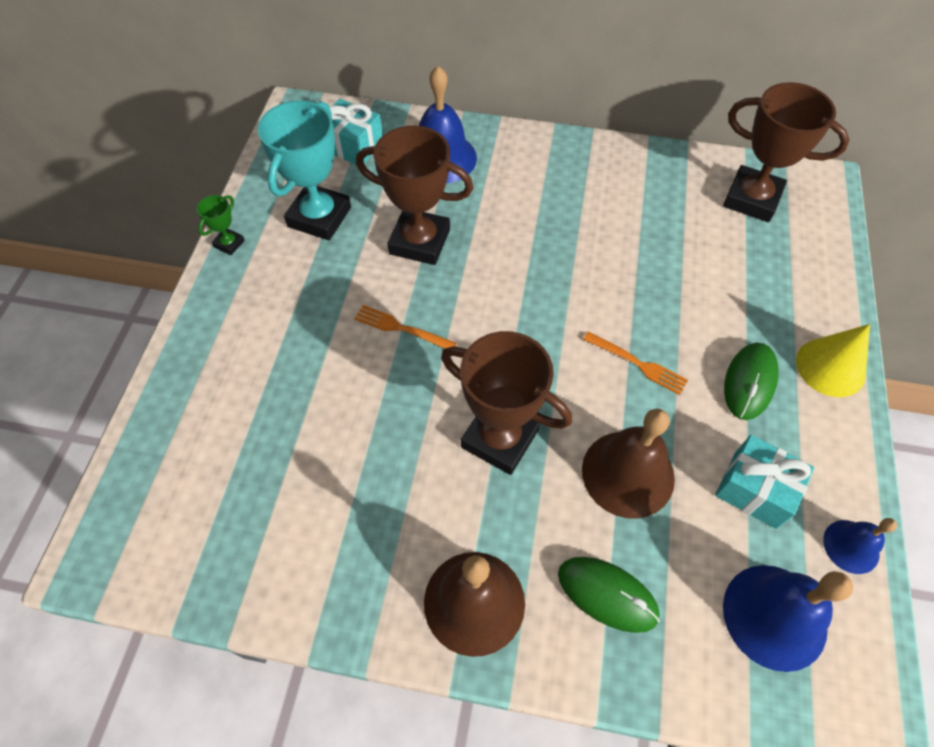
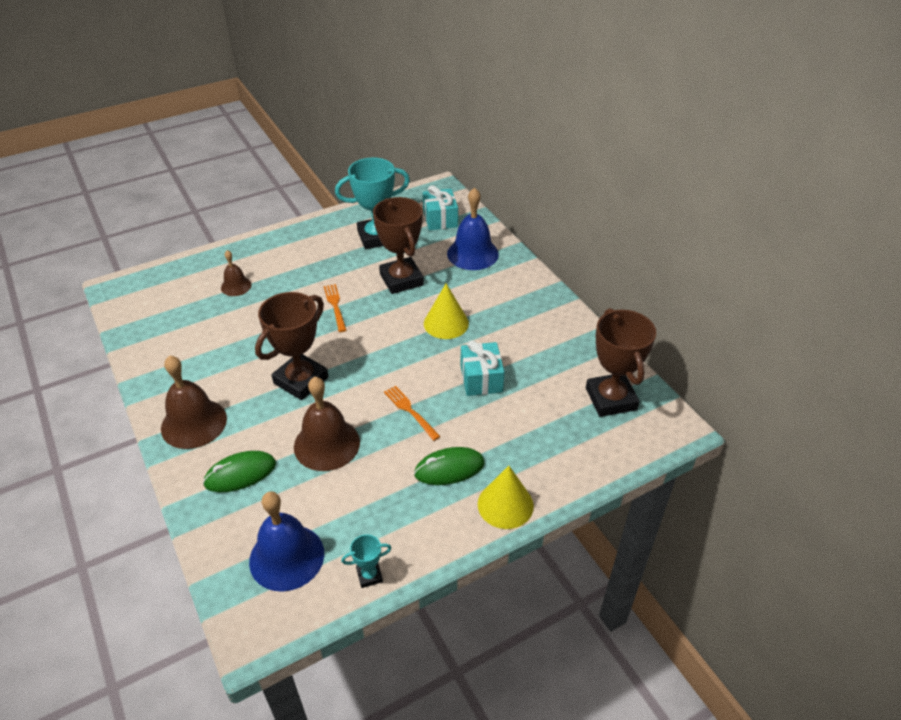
camera: 50 degrees right, 15 degrees down
(229, 243) = (325, 220): green trophy -> none
(253, 409) = (236, 286): none -> brown bell
(499, 438) = (301, 380): brown trophy -> brown trophy turned 45 degrees clockwise
(530, 249) = (446, 323): none -> yellow cone
(607, 594) = (240, 474): green mouse -> green mouse turned 75 degrees clockwise
(638, 364) = (410, 411): orange fork -> orange fork turned 150 degrees clockwise
(755, 489) = (369, 508): turquoise gift -> turquoise gift (481, 379)
(851, 546) = (369, 575): blue bell -> turquoise trophy

